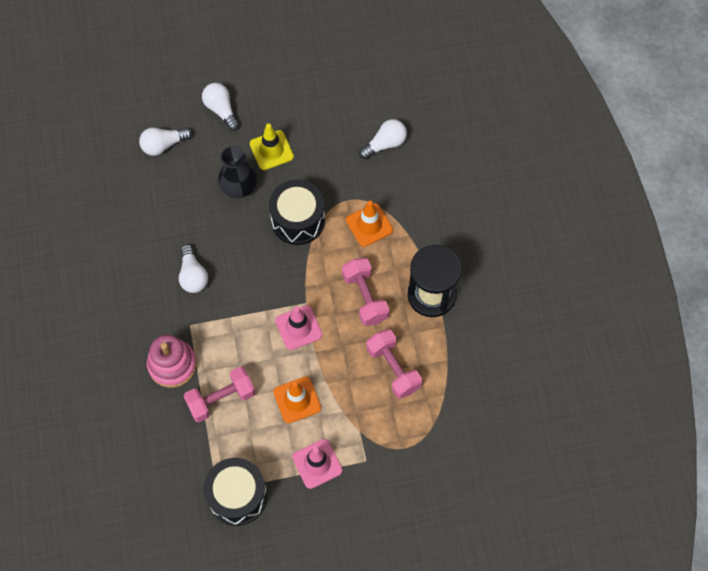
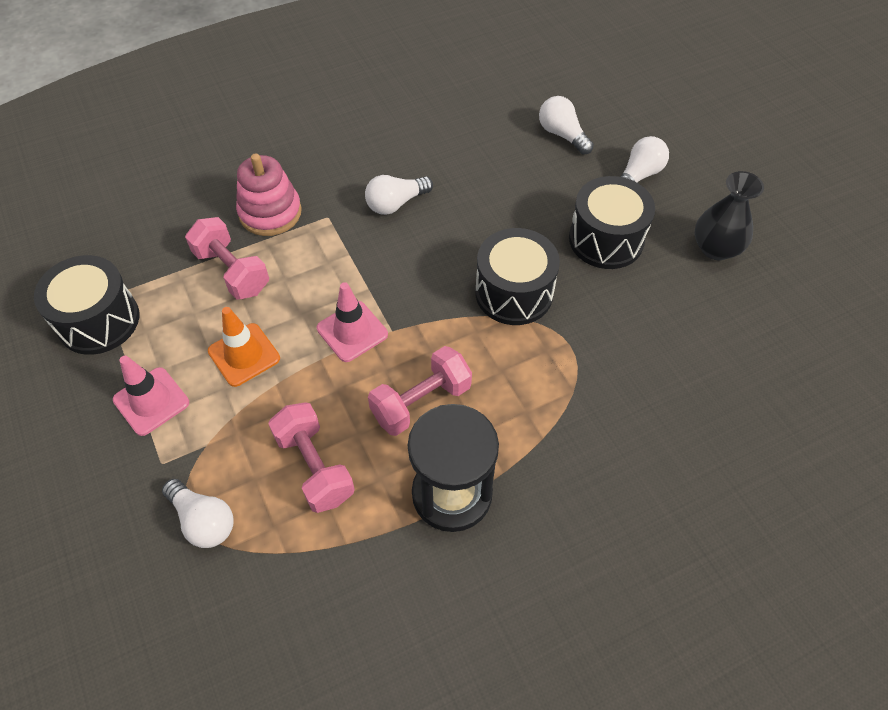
camera: 75 degrees right, 10 degrees down
(239, 187) = (537, 219): black vase -> black vase (716, 248)
(271, 150) = (606, 239): yellow traffic cone -> black drum
(369, 225) = (539, 380): orange traffic cone -> none
(385, 144) = (681, 370): white light bulb -> white light bulb (203, 520)
(393, 368) = (314, 467): pink dumbbell -> pink dumbbell turned 75 degrees counterclockwise

